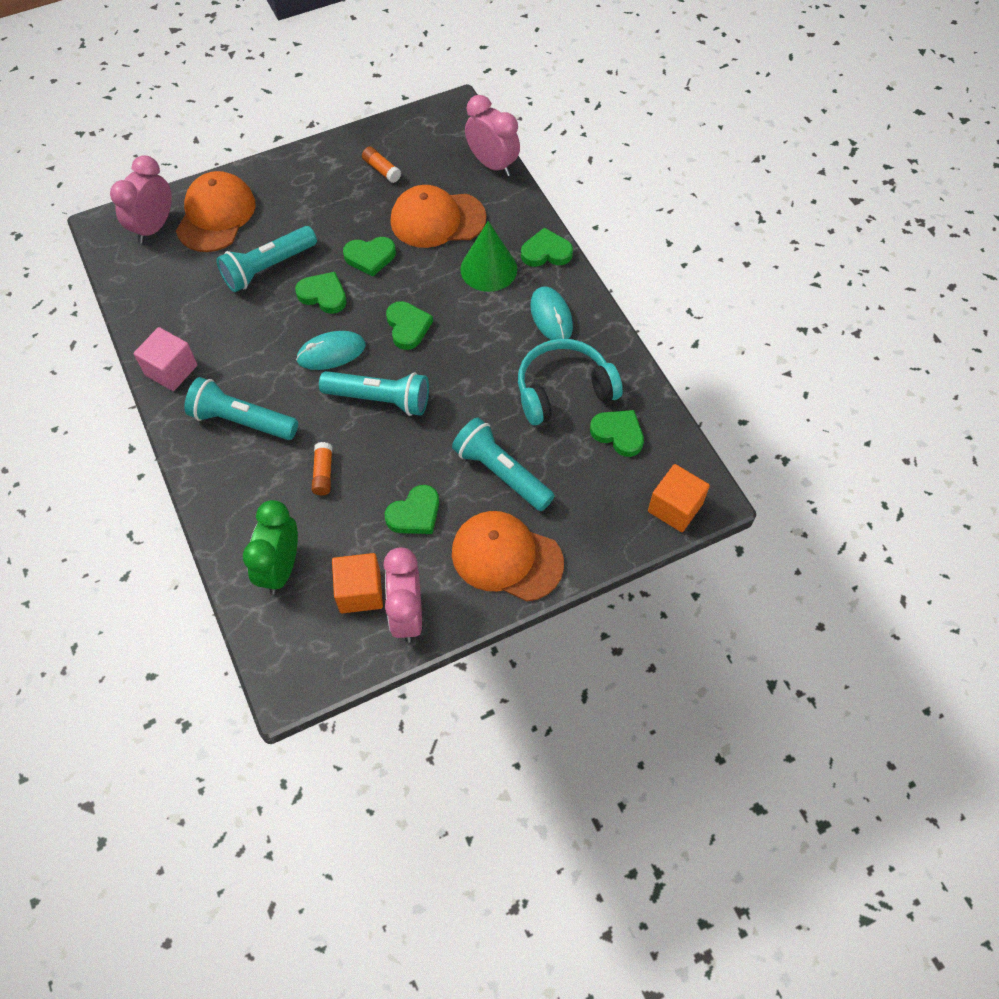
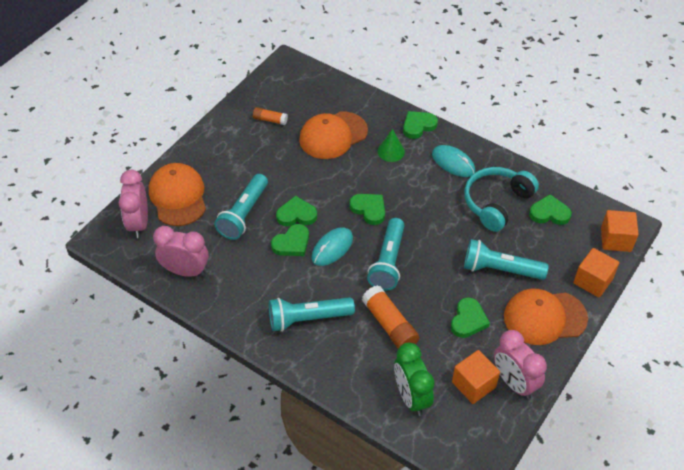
camera: 30 degrees left, 10 degrees down
(171, 370) = (231, 310): pink cube -> none
(323, 473) = (389, 325): orange glue stick -> orange glue stick, size x1.75
(370, 257) = (308, 177): green heart -> green heart (292, 243)
(380, 399) = (388, 262): turquoise flashlight -> turquoise flashlight turned 120 degrees clockwise
(488, 269) = (391, 151): green cone -> green cone, size x0.65
(492, 164) = (340, 87): pink clock -> pink clock (185, 271)
(602, 544) = (593, 281): none -> orange cube

